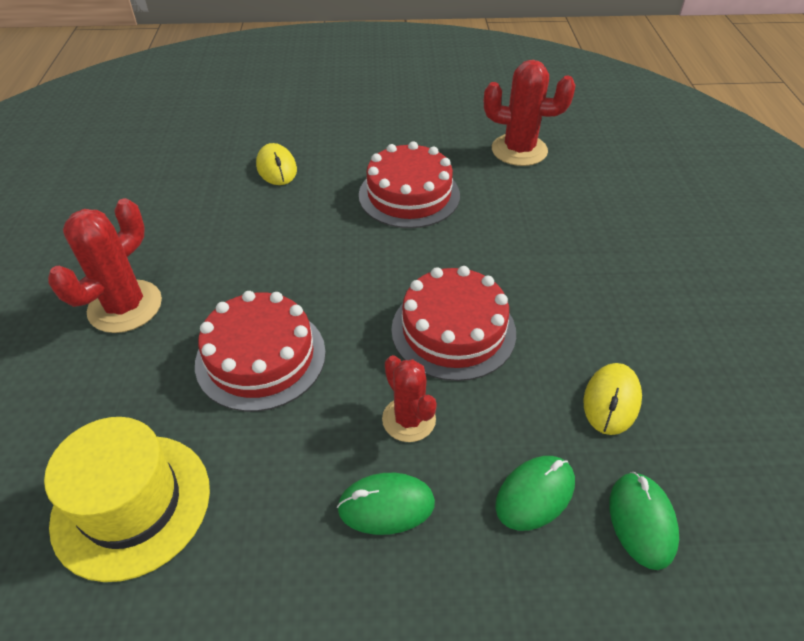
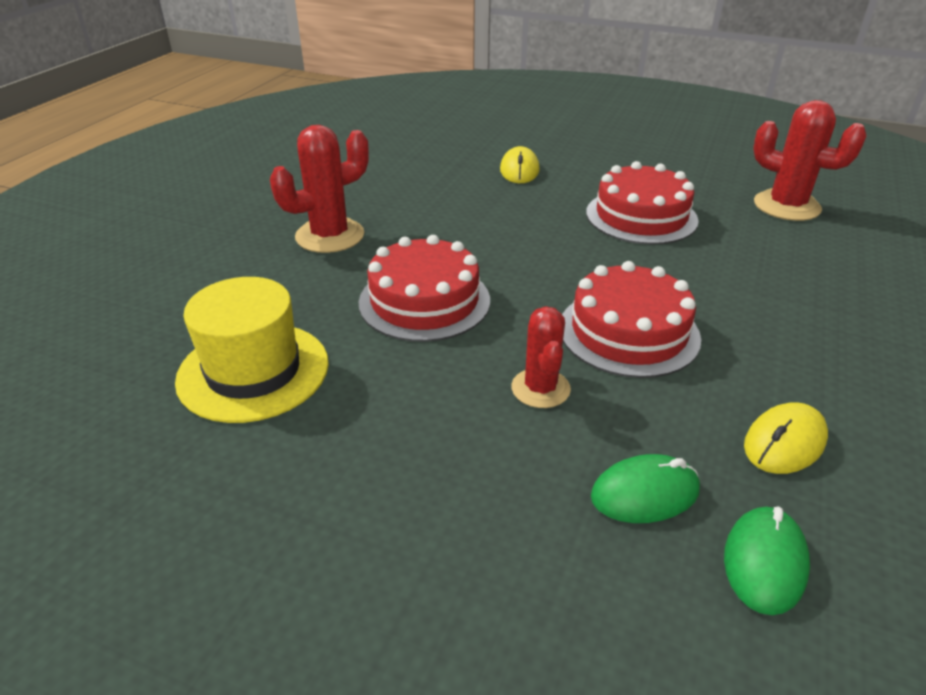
camera: 25 degrees right, 10 degrees down
(386, 505) = (478, 448): green mouse -> none

